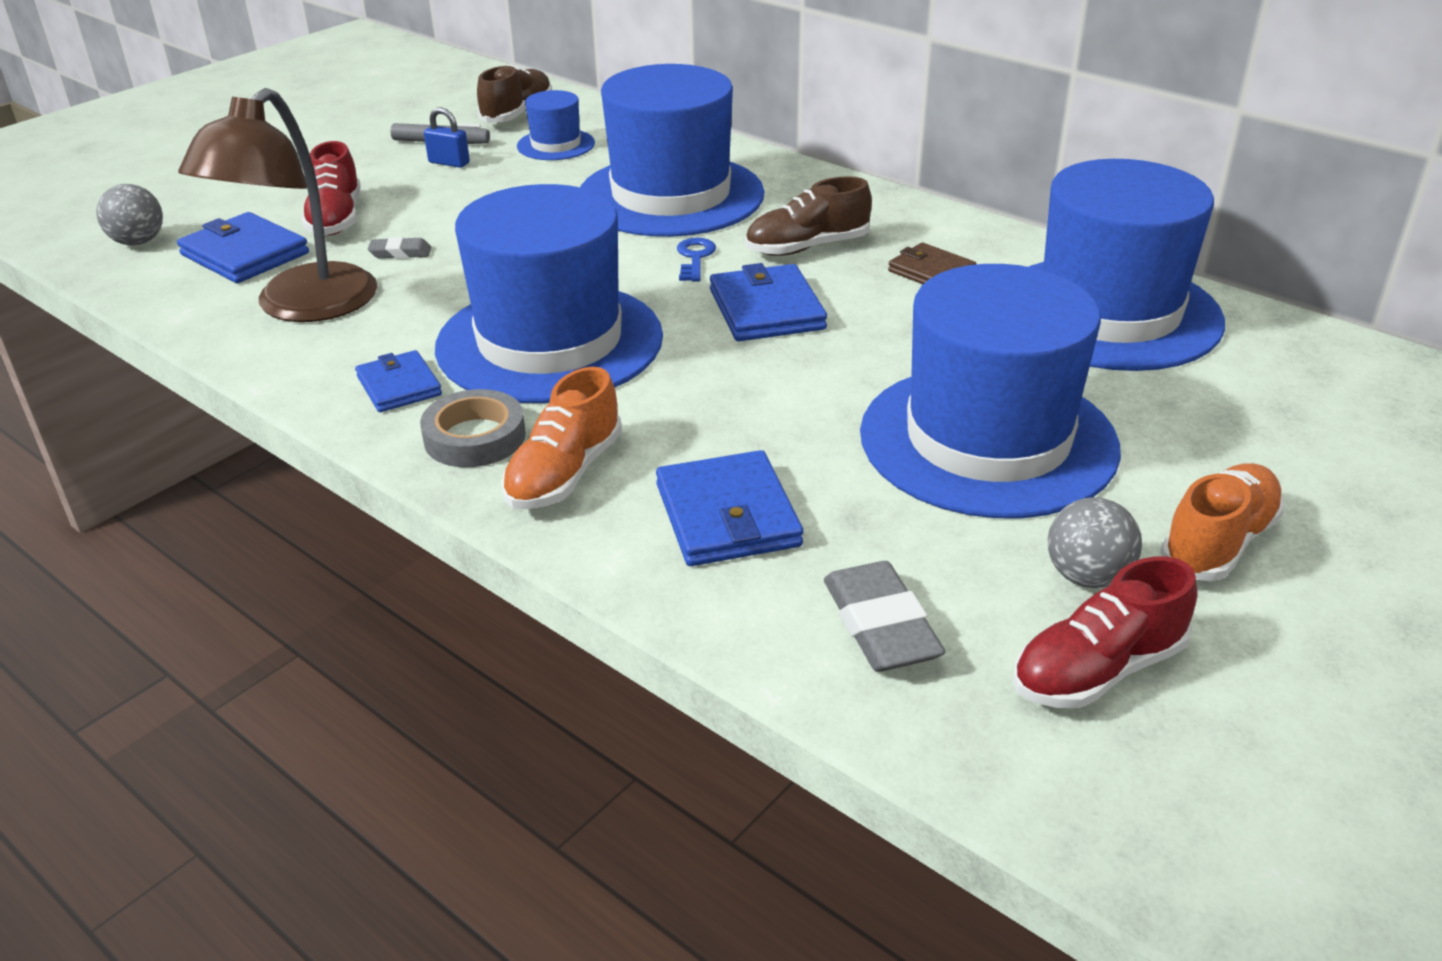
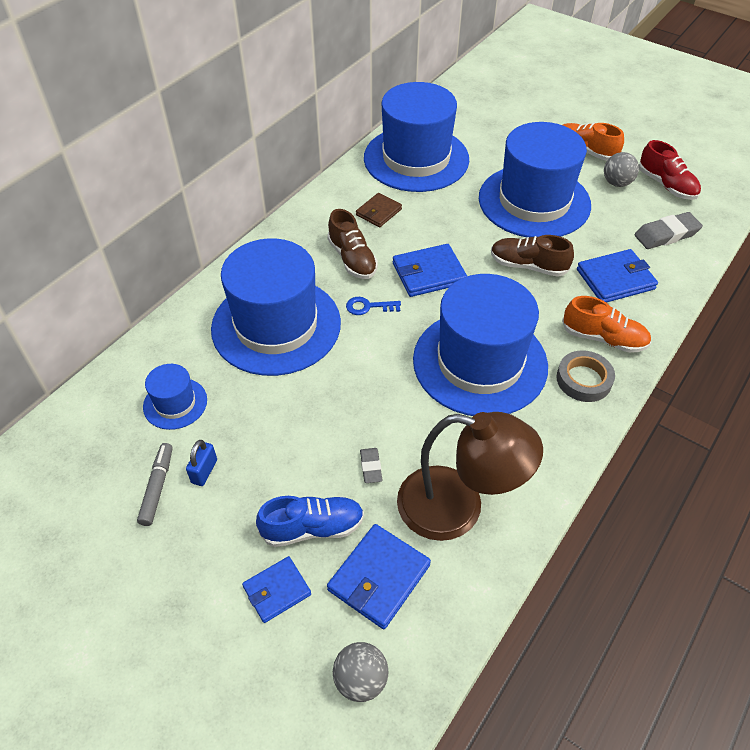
camera: 95 degrees left, 15 degrees up
(336, 219) = (312, 528): red shoe -> blue shoe
(399, 386) = (543, 426): blue wallet -> blue wallet (277, 590)
(517, 114) = (99, 441): brown shoe -> brown shoe (528, 266)

